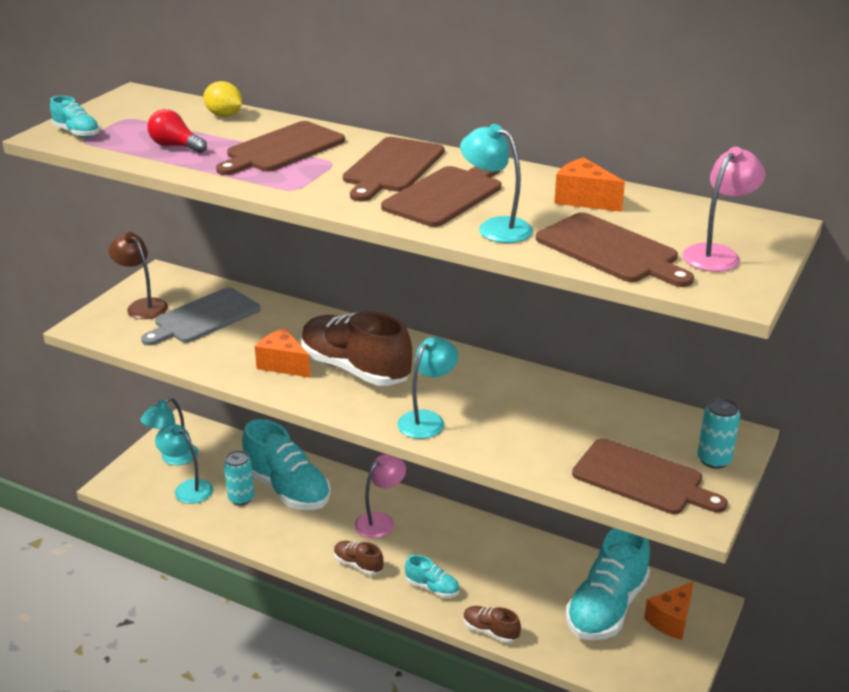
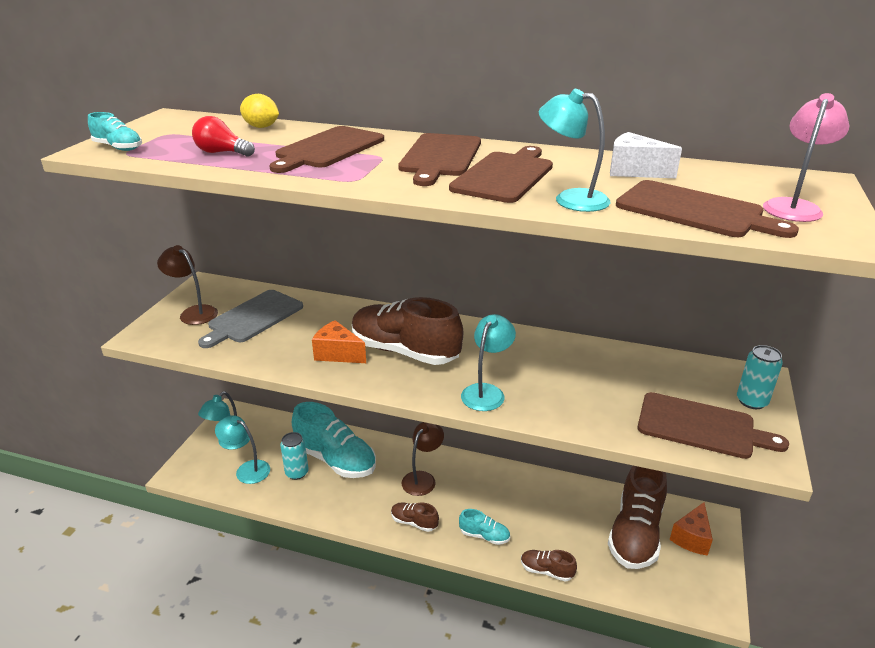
camera: 10 degrees left, 0 degrees up
(380, 521) = (422, 478): pink lamp -> brown lamp
(583, 200) = (634, 171): orange cheese -> white cheese
(607, 607) = (635, 533): turquoise shoe -> brown shoe

